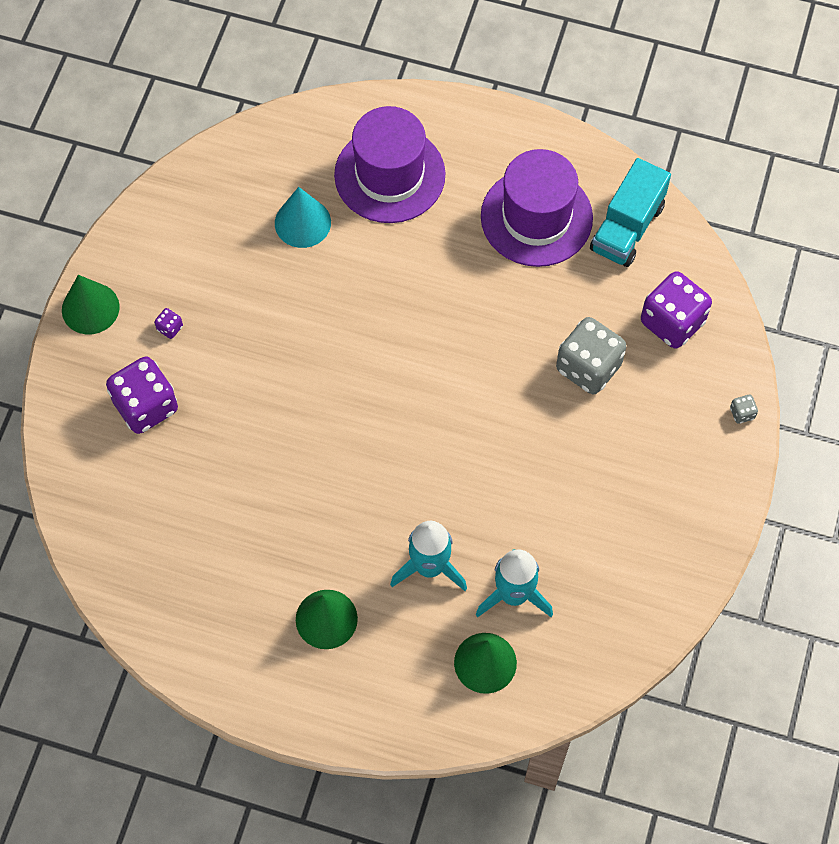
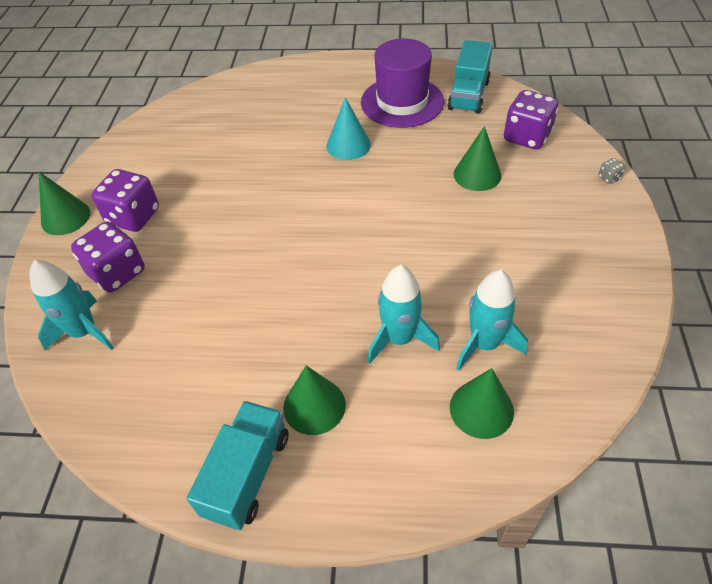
camera: 10 degrees left, 15 degrees down
(106, 476) = (84, 332): none -> turquoise rocket
(170, 328) = (133, 217): purple dice -> purple dice, size x2.47
(250, 671) = (247, 474): none -> turquoise truck
(302, 222) = (230, 136): turquoise cone -> turquoise cone (348, 145)
(389, 175) = (289, 100): purple hat -> none
(588, 367) = (477, 174): grey dice -> green cone

